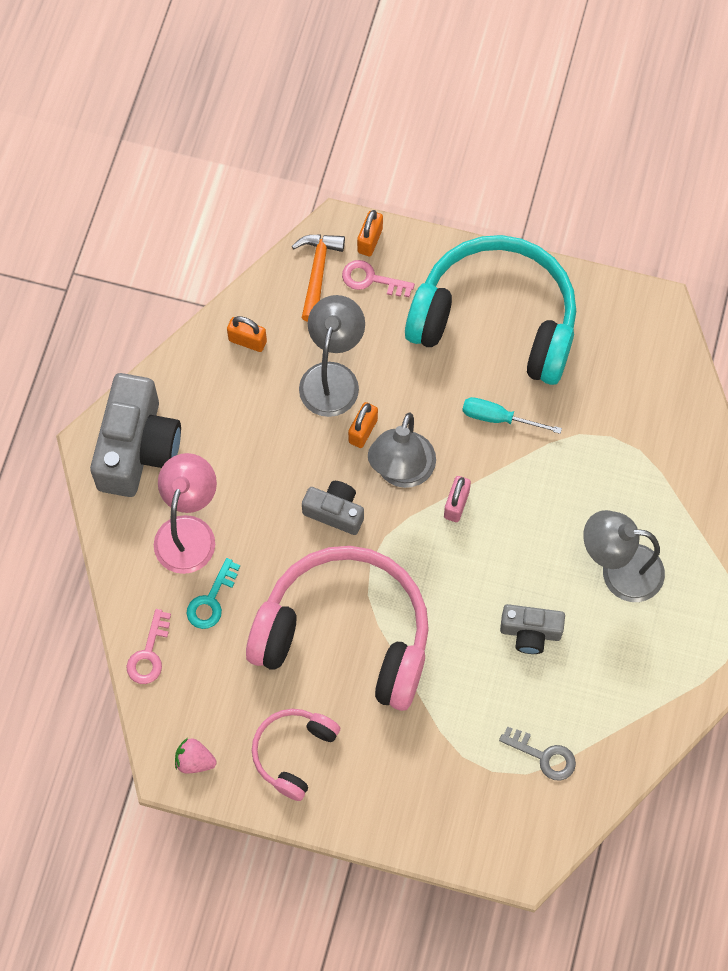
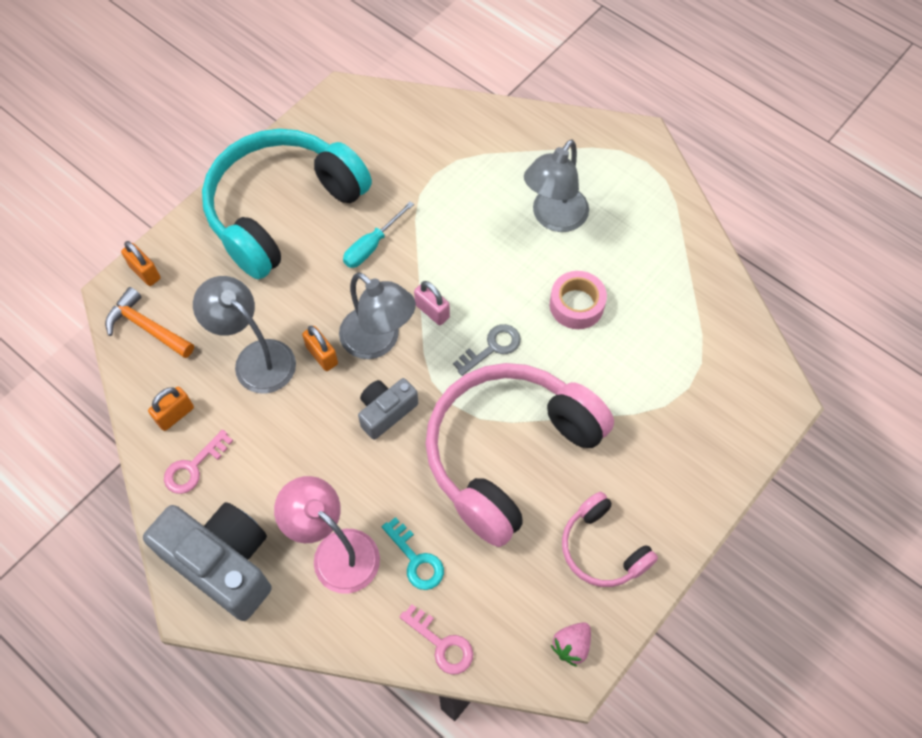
camera: 65 degrees left, 5 degrees down
(371, 279) = (183, 287): pink key -> pink key (194, 467)
(530, 632) = (576, 305): grey camera -> pink tape
(543, 756) = (691, 342): grey key -> grey key (492, 348)

